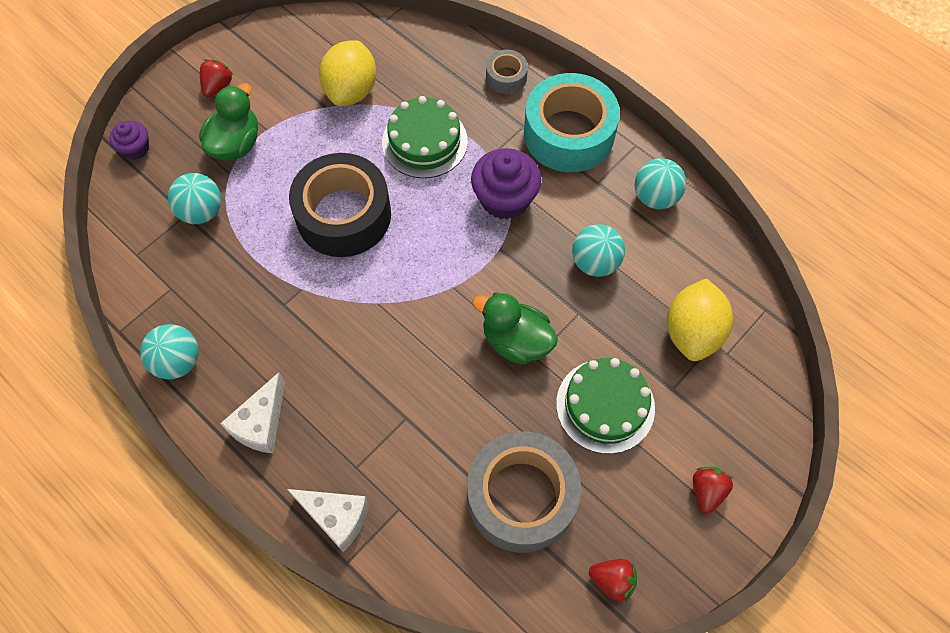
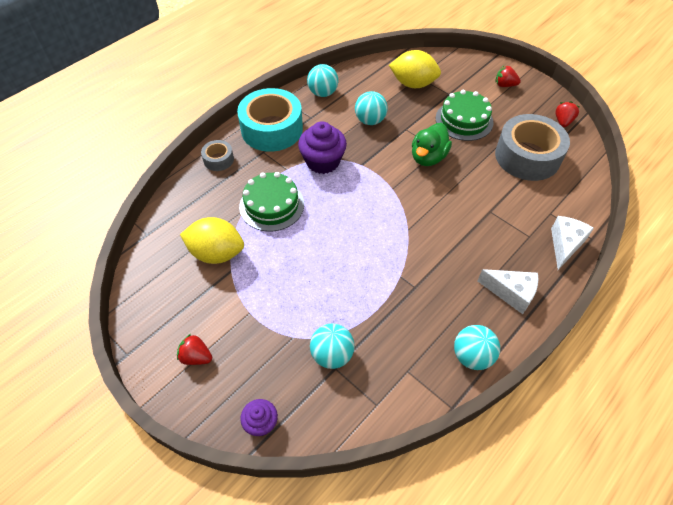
camera: 90 degrees left, 10 degrees down
(236, 144) = (263, 335): green duck -> none
(343, 215) = (335, 252): black tape -> none

